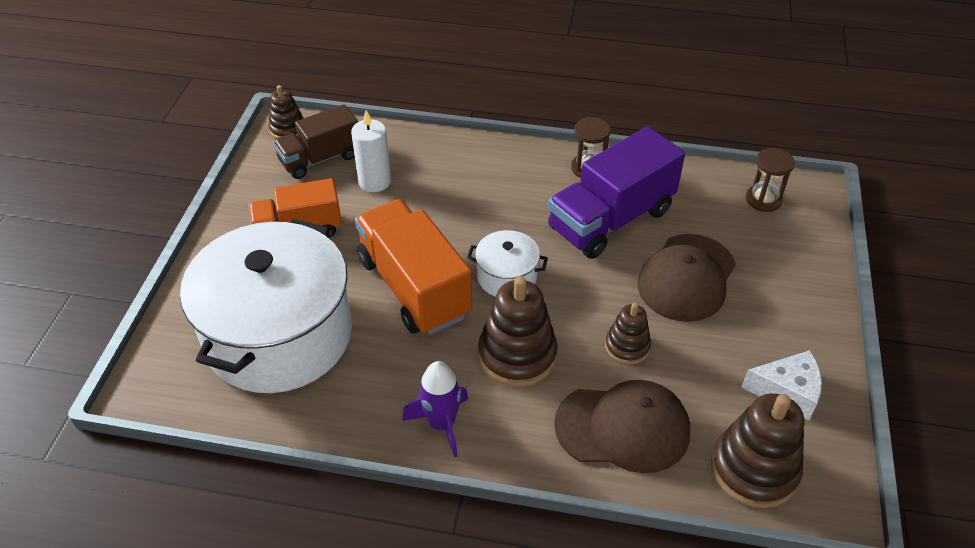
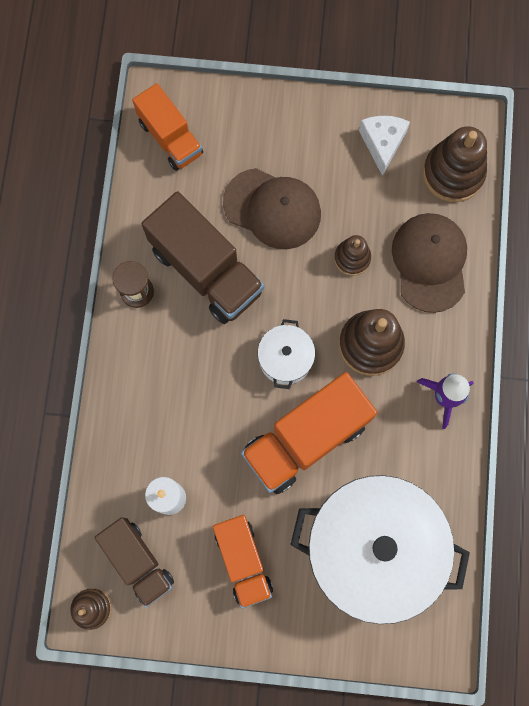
camera: 95 degrees left, 30 degrees up
(611, 219) = (206, 270): purple truck -> brown truck
(763, 200) = (170, 138): brown hourglass -> orange truck

